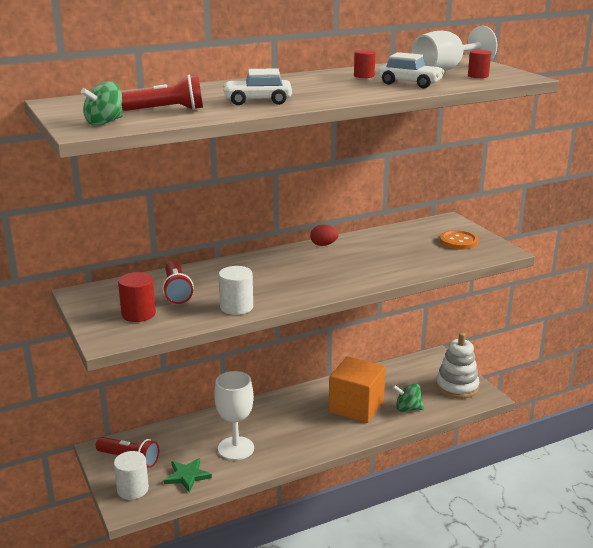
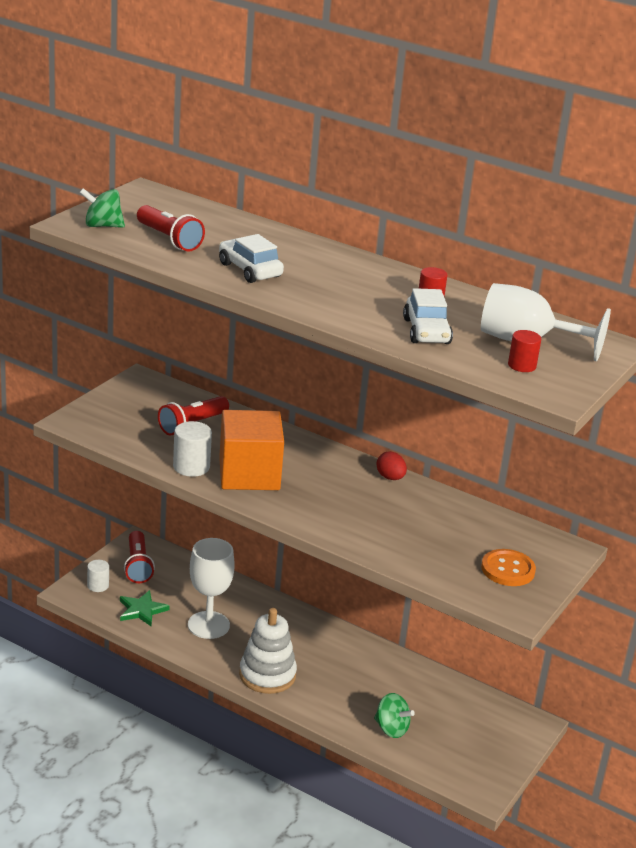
camera: 55 degrees right, 5 degrees up
(133, 489) = (98, 585): white cylinder -> white cylinder, size x0.65
(138, 314) = (130, 421): red cylinder -> none
(356, 407) = (357, 686): orange cube -> orange cube (249, 474)
(407, 409) = (391, 729): green spinning top -> green spinning top turned 150 degrees clockwise
(457, 387) = (478, 759): white stacking toy -> white stacking toy (267, 675)

